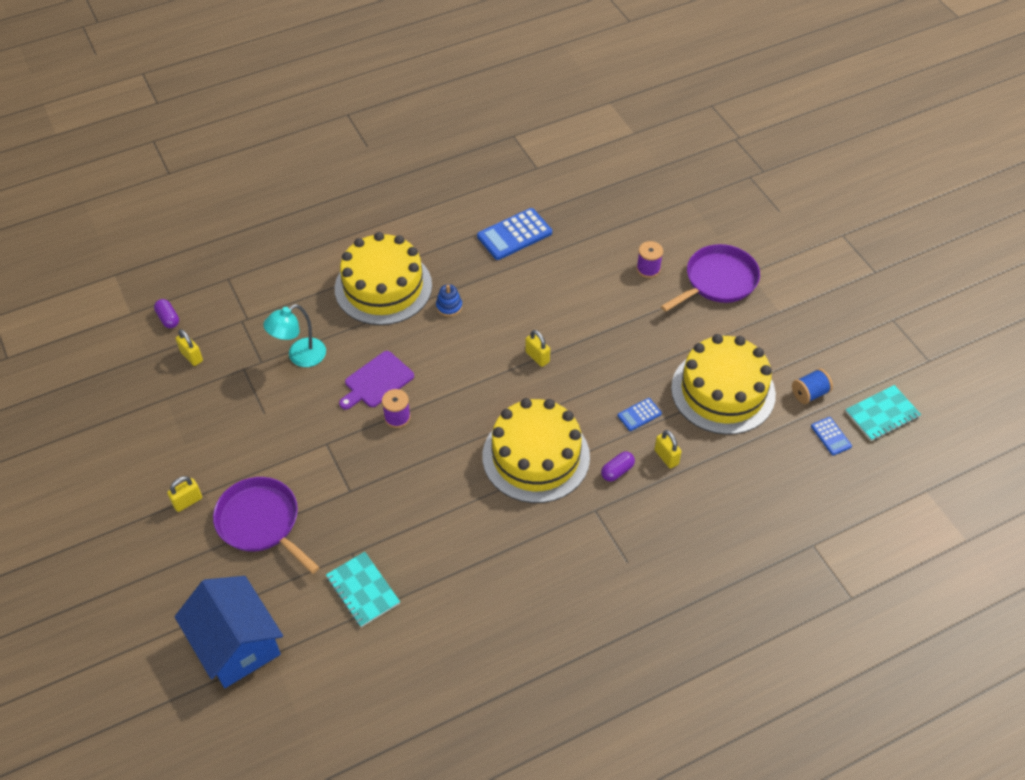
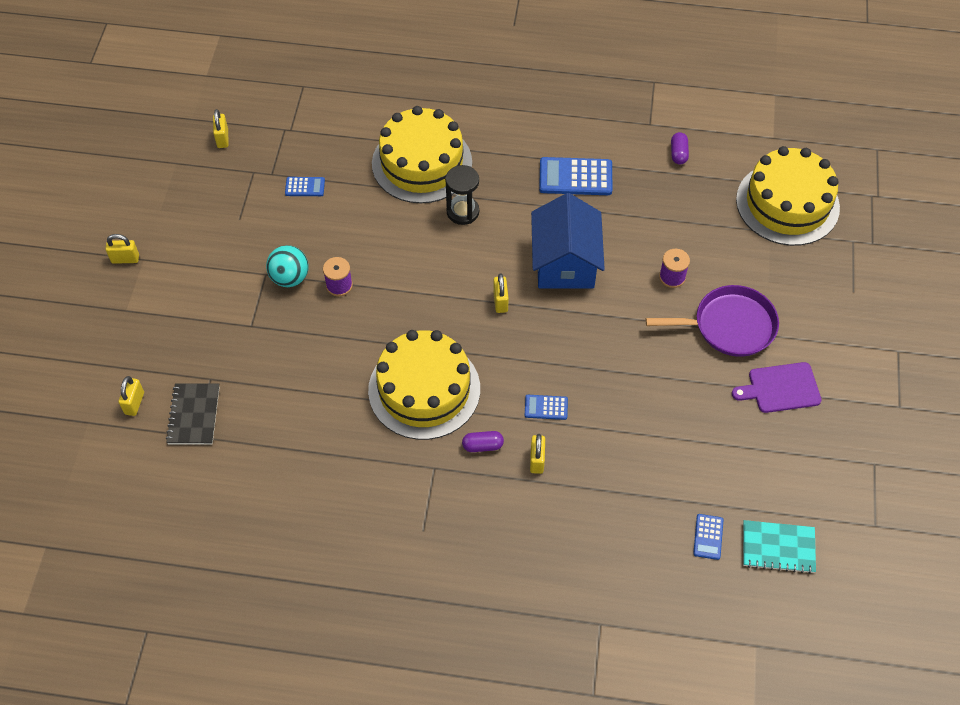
camera: 35 degrees right, 5 degrees up
(168, 319) = (230, 96): purple capsule -> purple capsule (678, 153)
(236, 644) = (69, 397): blue house -> blue house (565, 262)
(261, 522) = (164, 309): purple pan -> none
(300, 357) = (305, 187): turquoise lamp -> blue calculator
(301, 613) = (134, 403): none -> yellow padlock
(350, 434) = (290, 278): none -> turquoise ball
(362, 590) = (194, 415): turquoise notebook -> black notebook
(377, 381) = (348, 244): purple cutting board -> purple cutting board (780, 388)
(449, 306) = (462, 212): blue stacking toy -> black hourglass
(723, 391) = (642, 432): yellow cake -> yellow cake (787, 203)
(809, 393) = (723, 484): blue spool -> none

